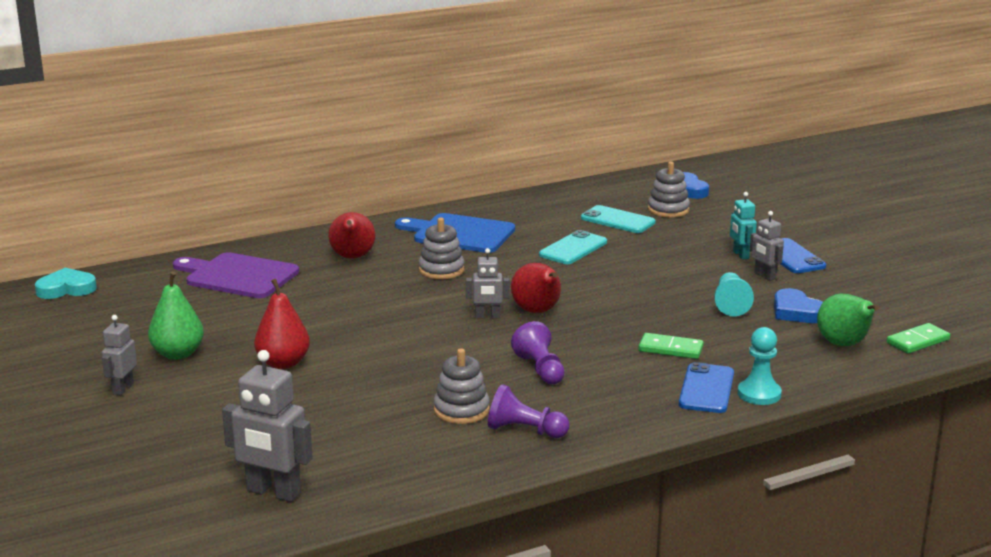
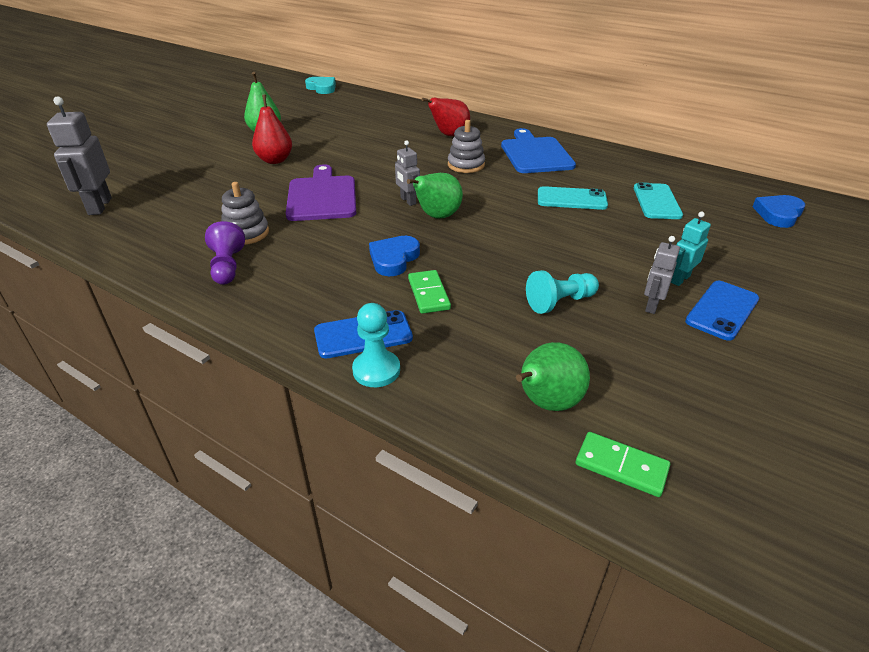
camera: 60 degrees right, 15 degrees up
(122, 388) = (212, 133): grey robot -> none
(238, 276) = (383, 116): purple cutting board -> purple cutting board (322, 196)
(537, 312) = (437, 216): red pear -> green pear
(540, 369) = (336, 245): purple pawn -> none
(668, 210) = (718, 217): grey stacking toy -> none
(796, 312) = (591, 347): blue heart -> blue heart (394, 259)

